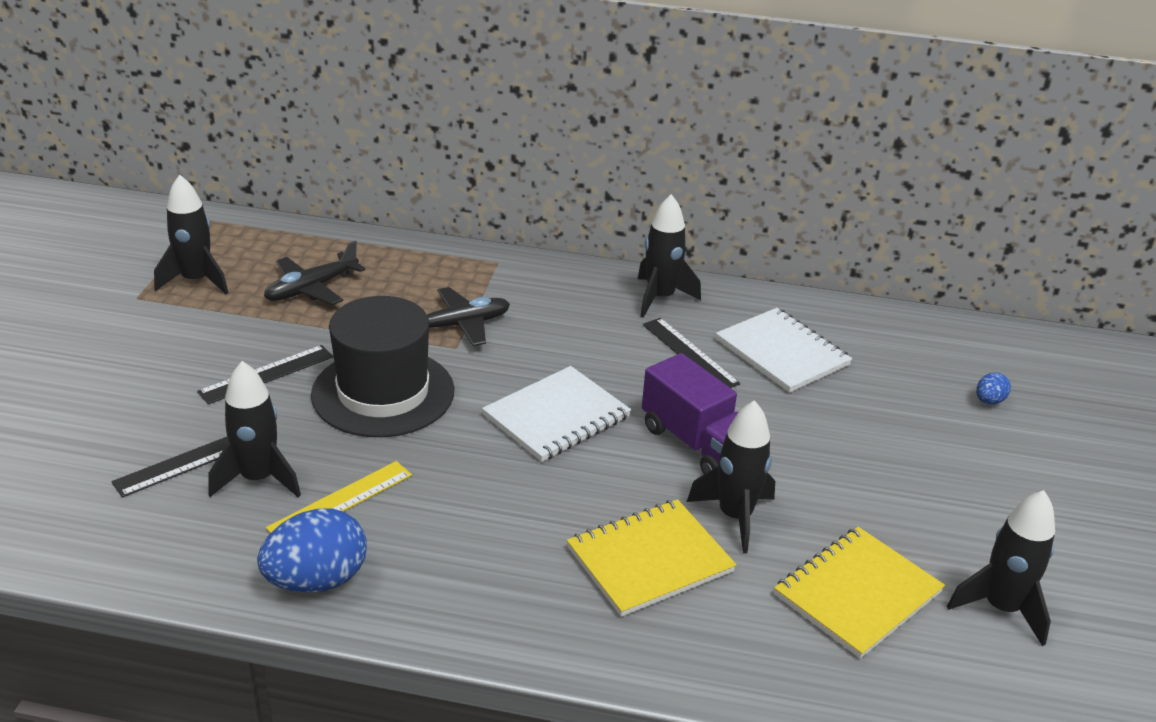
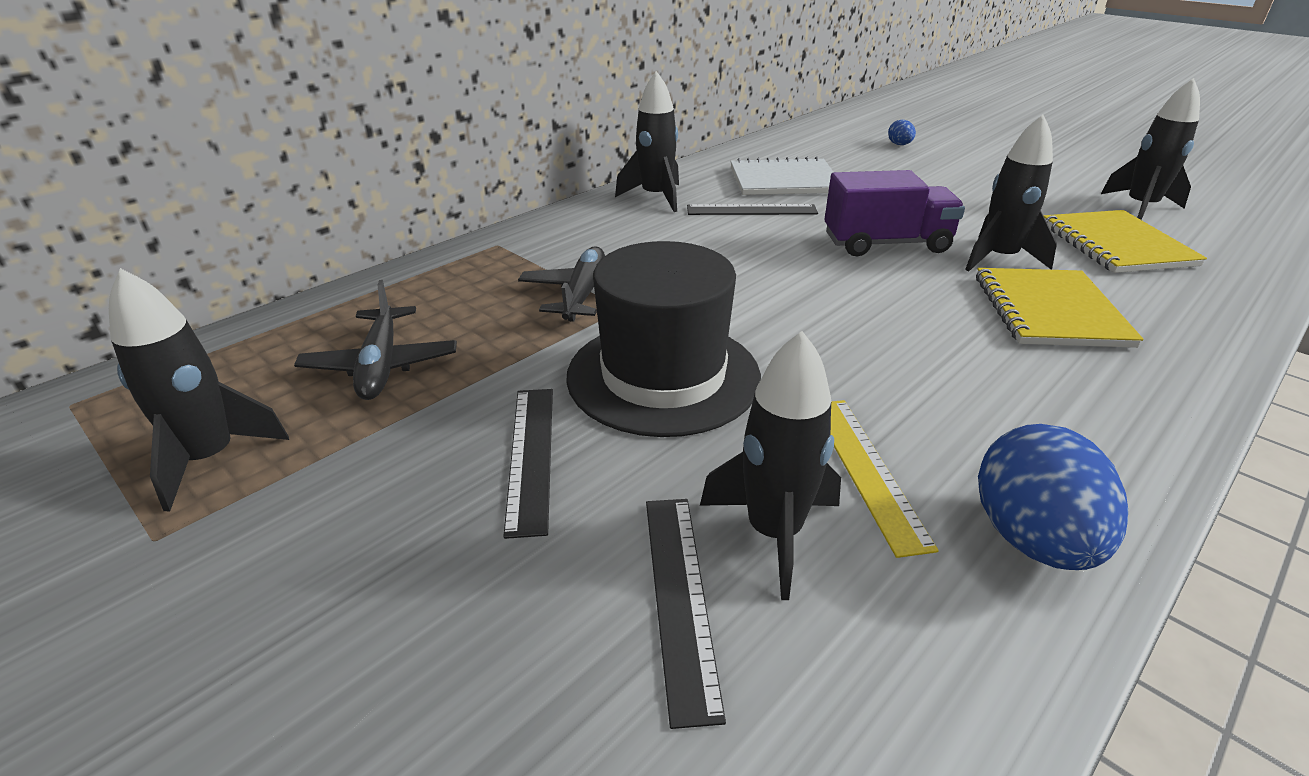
camera: 55 degrees left, 0 degrees up
(557, 416) = (797, 290): white notebook -> none

